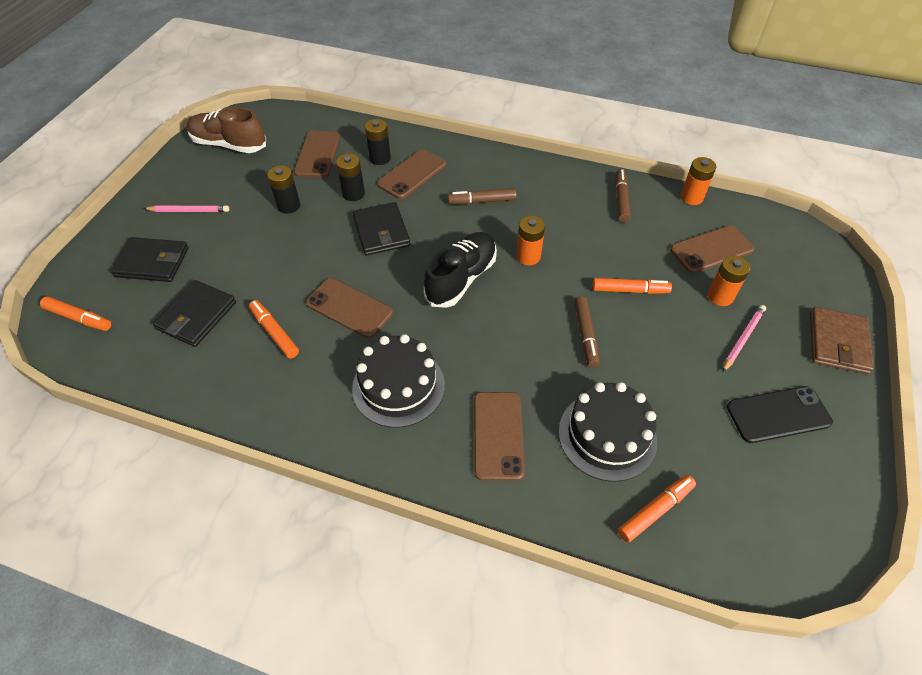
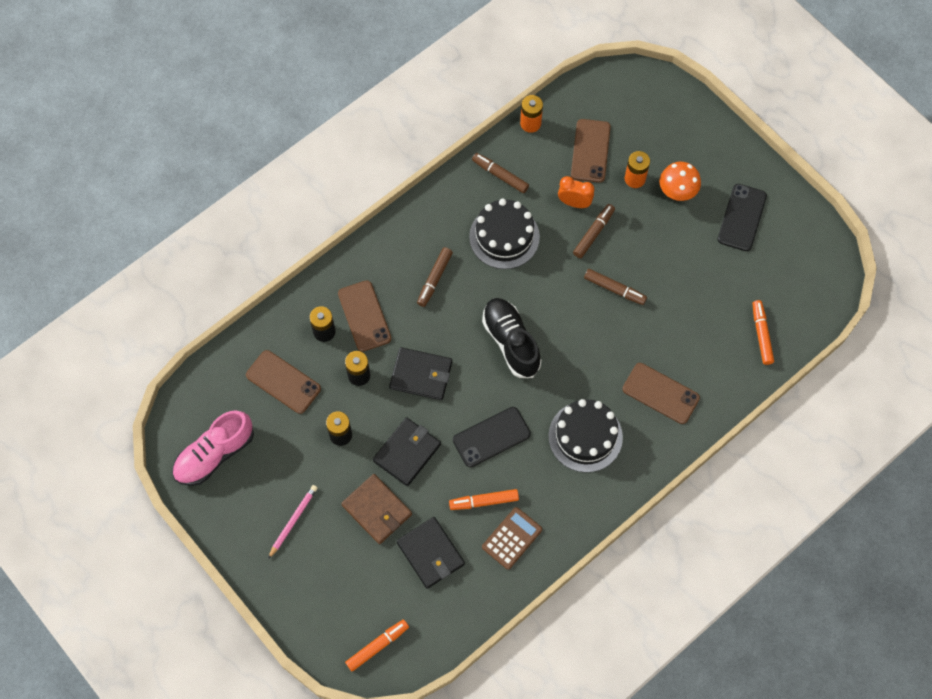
camera: 60 degrees left, 15 degrees up
(152, 262) = (344, 571): black wallet -> black wallet (407, 452)
(229, 145) = (214, 454): brown shoe -> pink shoe
(243, 374) = (512, 538): none -> brown calculator
(349, 308) = (491, 437): brown phone -> black phone
(528, 256) = (518, 281): orange battery -> none
(607, 435) = (698, 328): black cake -> black cake (504, 237)
(630, 290) = (593, 233): orange marker -> brown marker
(646, 261) = (574, 203): none -> orange clock
(743, 339) = (677, 192): pink pencil -> orange mushroom
(838, 343) = (714, 138): brown wallet -> brown wallet (377, 510)

